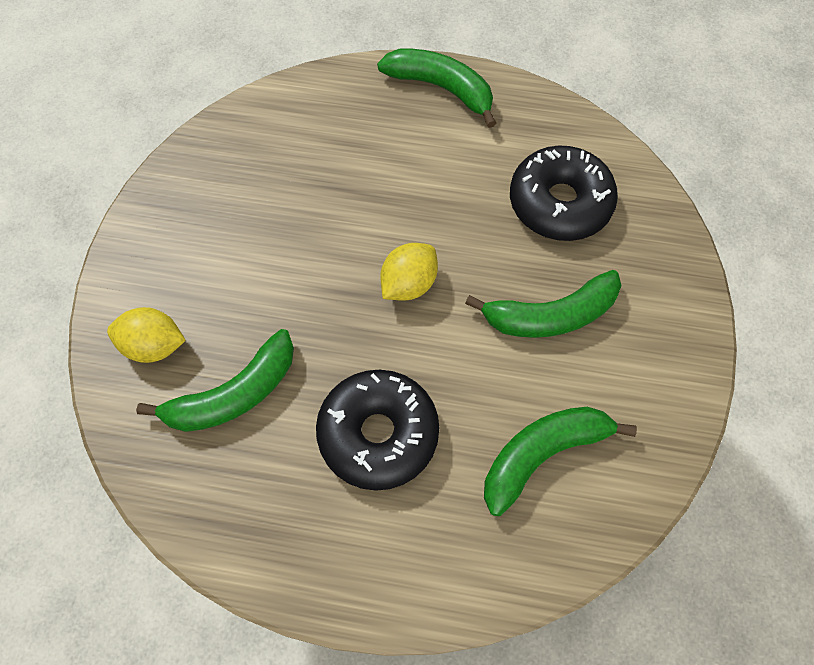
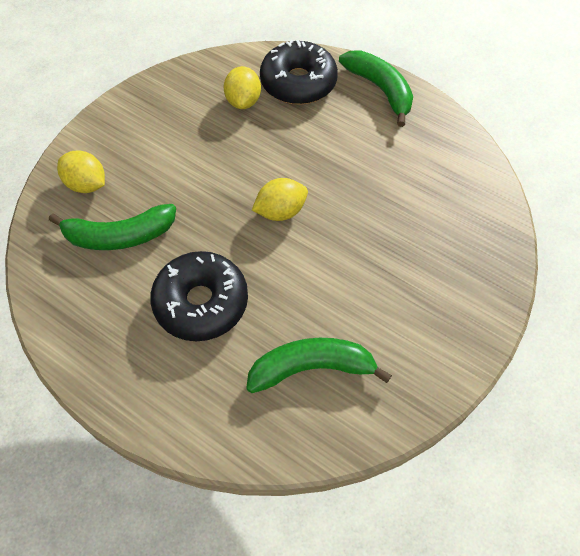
camera: 25 degrees right, 5 degrees down
(289, 162) = (243, 101): none -> yellow lemon
(550, 315) = (373, 274): green banana -> none
(559, 203) = (425, 198): black donut -> black donut (298, 83)

